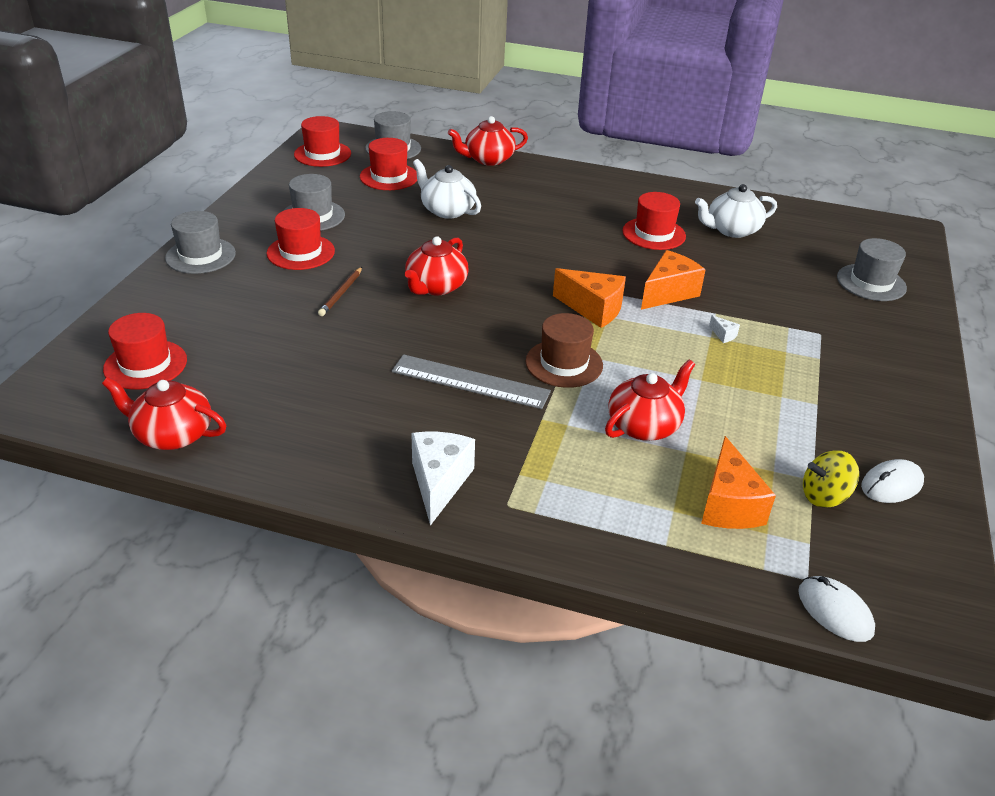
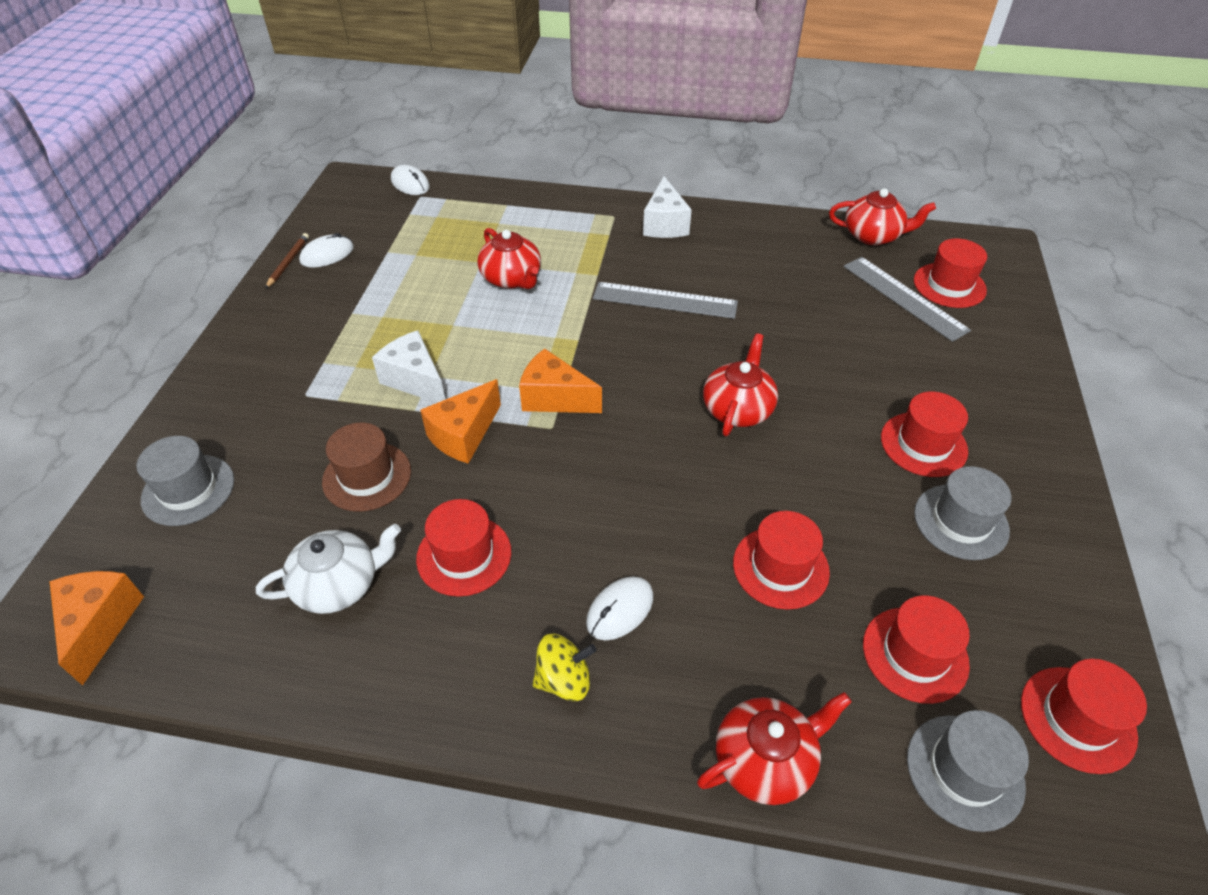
camera: 175 degrees right, 10 degrees up
(200, 256) = (1031, 422): grey hat -> none
(208, 357) = (904, 297): none -> grey ruler
(341, 293) = (835, 385): brown pencil -> brown pencil (288, 262)
(447, 210) = (780, 567): white teapot -> red hat
(553, 205) = (620, 610): none -> white mouse
(564, 363) = (582, 328): brown hat -> brown hat (367, 476)
(644, 425) = (512, 278): red teapot -> red teapot turned 75 degrees counterclockwise
(723, 335) = (415, 380): white cheese -> white cheese, size x2.42
(728, 505) = (458, 230): orange cheese -> orange cheese (100, 625)
(824, 496) = (384, 242): yellow spinning top -> yellow spinning top (564, 679)

